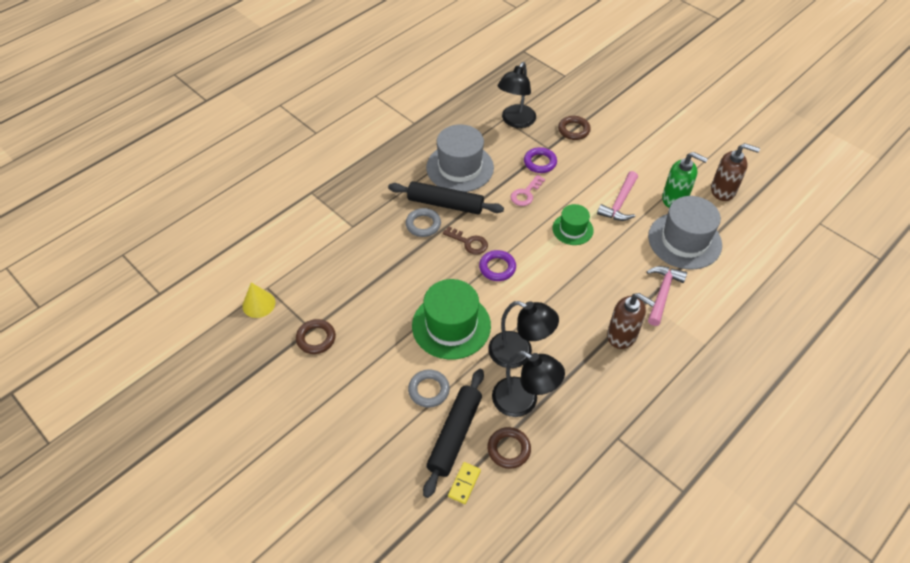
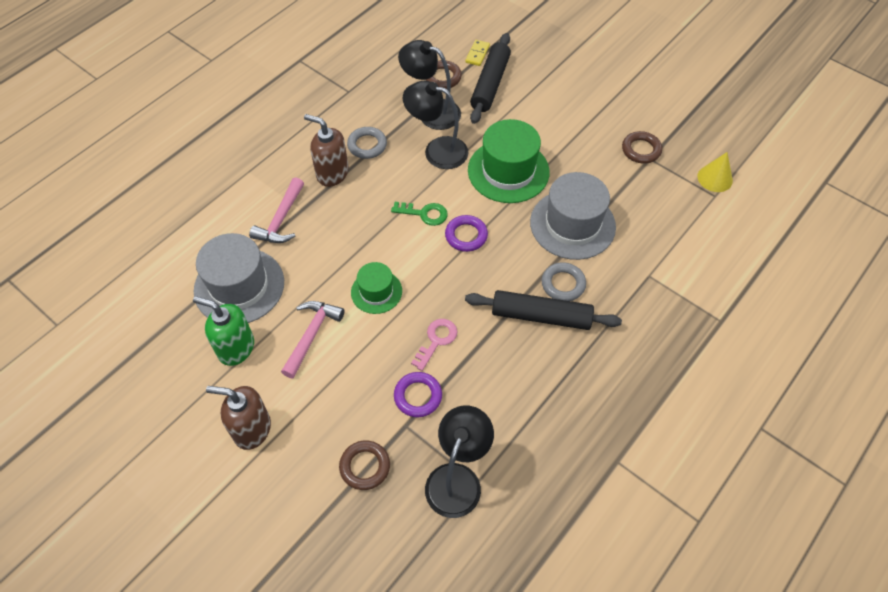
camera: 175 degrees right, 5 degrees up
(429, 390) = (519, 114): grey ring -> grey ring (367, 145)
(460, 167) = (531, 378): grey hat -> grey hat (572, 224)
(469, 242) = (503, 264): brown key -> none
(533, 289) = (424, 214): none -> green key
(723, 190) = (165, 366): brown soap dispenser -> brown soap dispenser (252, 429)

